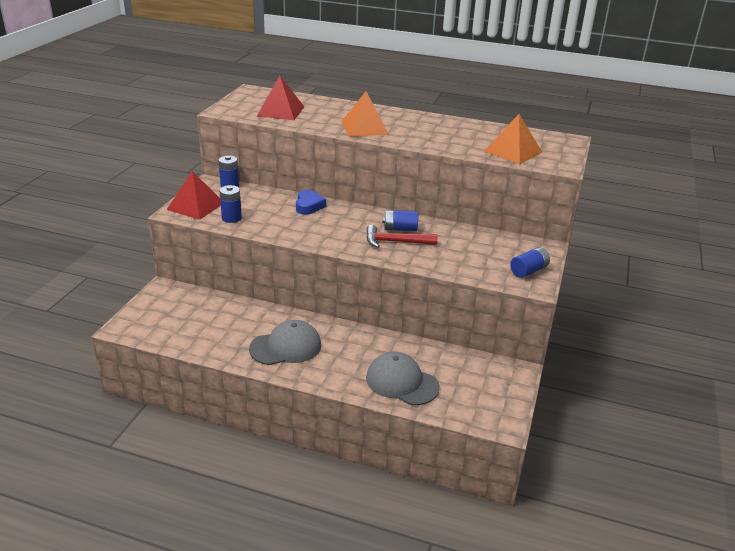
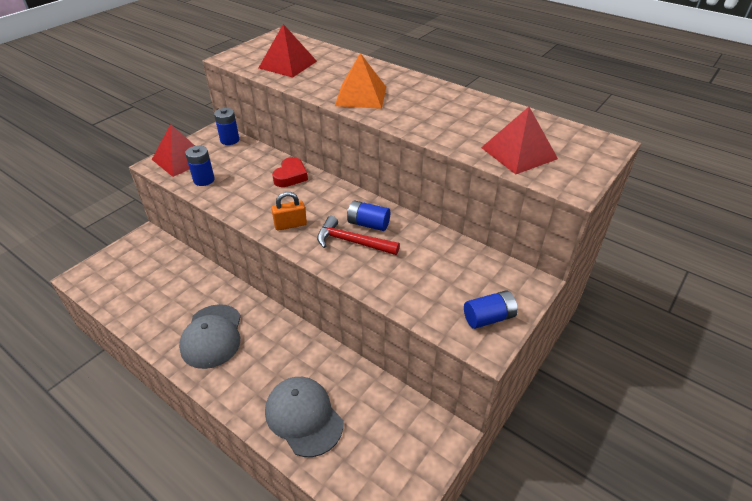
camera: 20 degrees right, 10 degrees up
(286, 347) = (212, 336): grey cap -> grey cap turned 90 degrees clockwise
(309, 206) = (290, 176): blue heart -> red heart
(336, 238) = (290, 225): none -> orange padlock
(513, 151) = (519, 153): orange pyramid -> red pyramid

